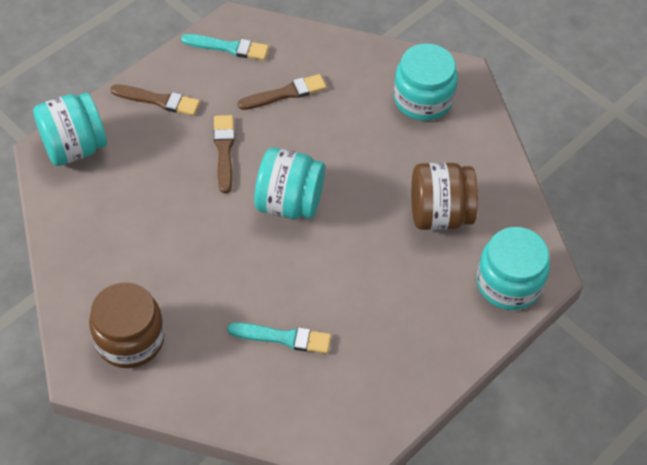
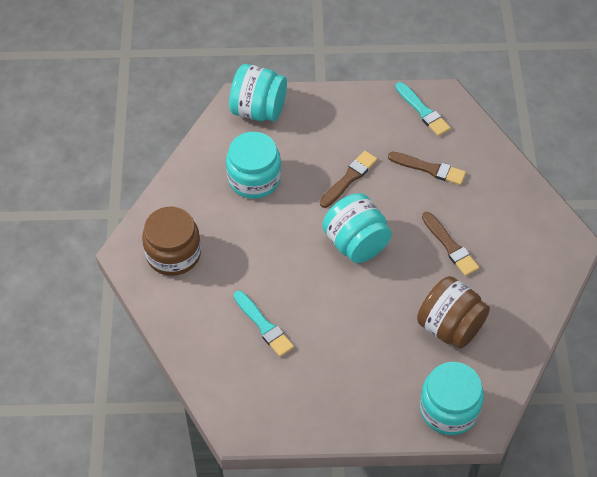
camera: 45 degrees right, 0 degrees up
(158, 100) = (340, 115): brown brush -> brown brush (450, 246)
(423, 99) = (523, 240): turquoise jar -> turquoise jar (254, 178)

